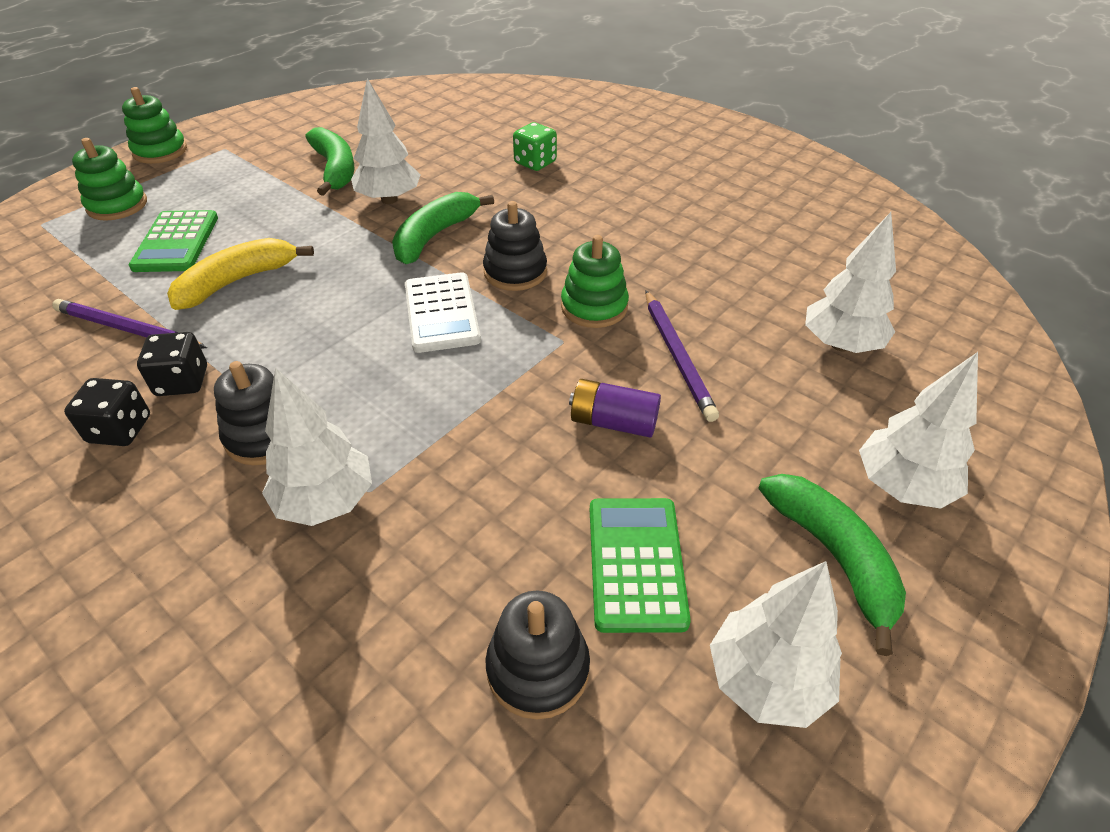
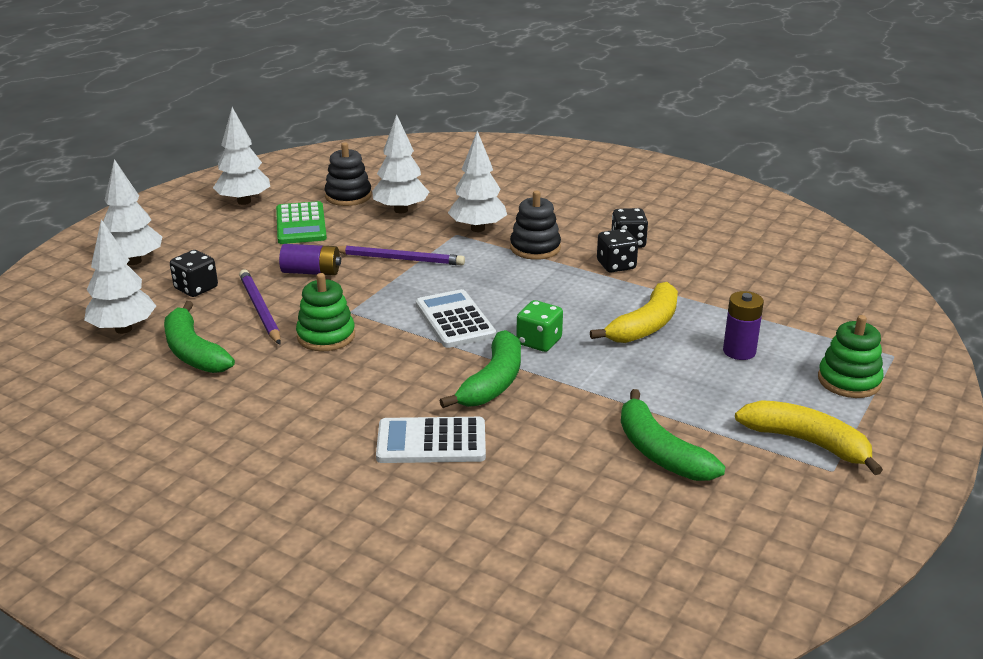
camera: 170 degrees right, 15 degrees down
(128, 330) = (691, 287): purple pencil -> purple pencil (399, 259)
(160, 151) = (905, 455): green stacking toy -> none
(176, 242) = (739, 351): green calculator -> purple battery
(218, 165) = (807, 442): none -> yellow banana
(389, 199) = (566, 418): white tree -> white tree (401, 210)
(509, 193) = (431, 442): none -> white calculator
(515, 272) = (401, 357): black stacking toy -> none
(535, 162) = (410, 492): green dice -> green dice (539, 342)
(775, 408) = (196, 288): none -> black dice
(833, 557) = (193, 234): green banana -> green banana (193, 351)

